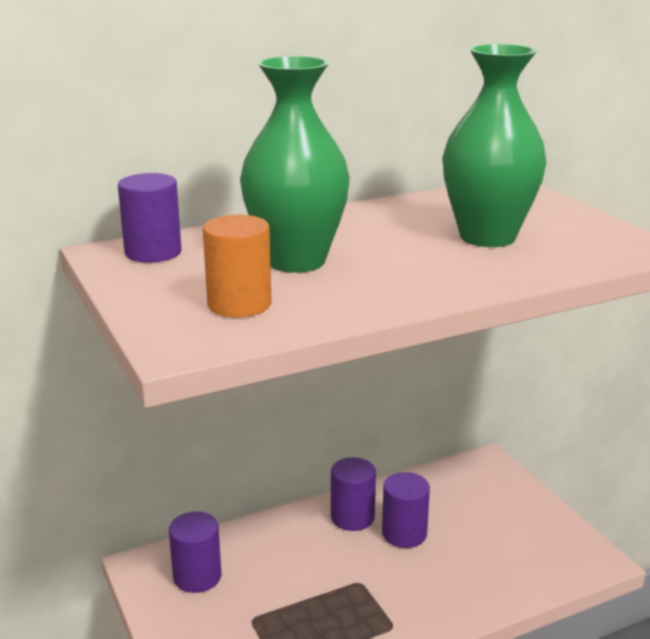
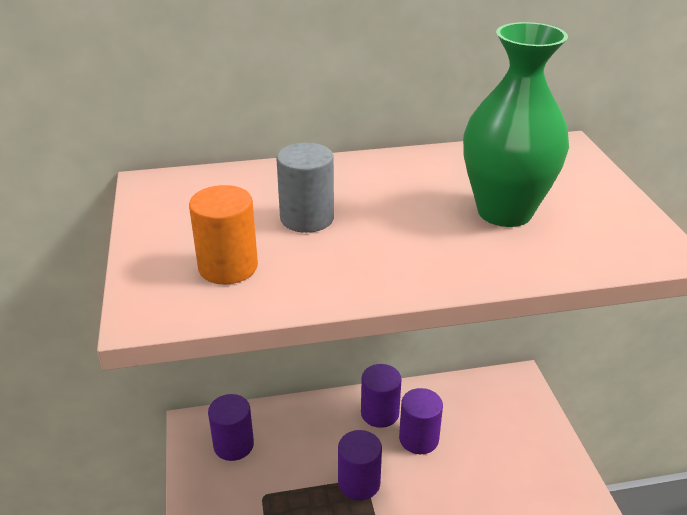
camera: 15 degrees right, 10 degrees up
(153, 252) = (189, 189): purple cylinder -> purple cylinder (359, 483)
(296, 261) = (307, 218): green vase -> grey cylinder

